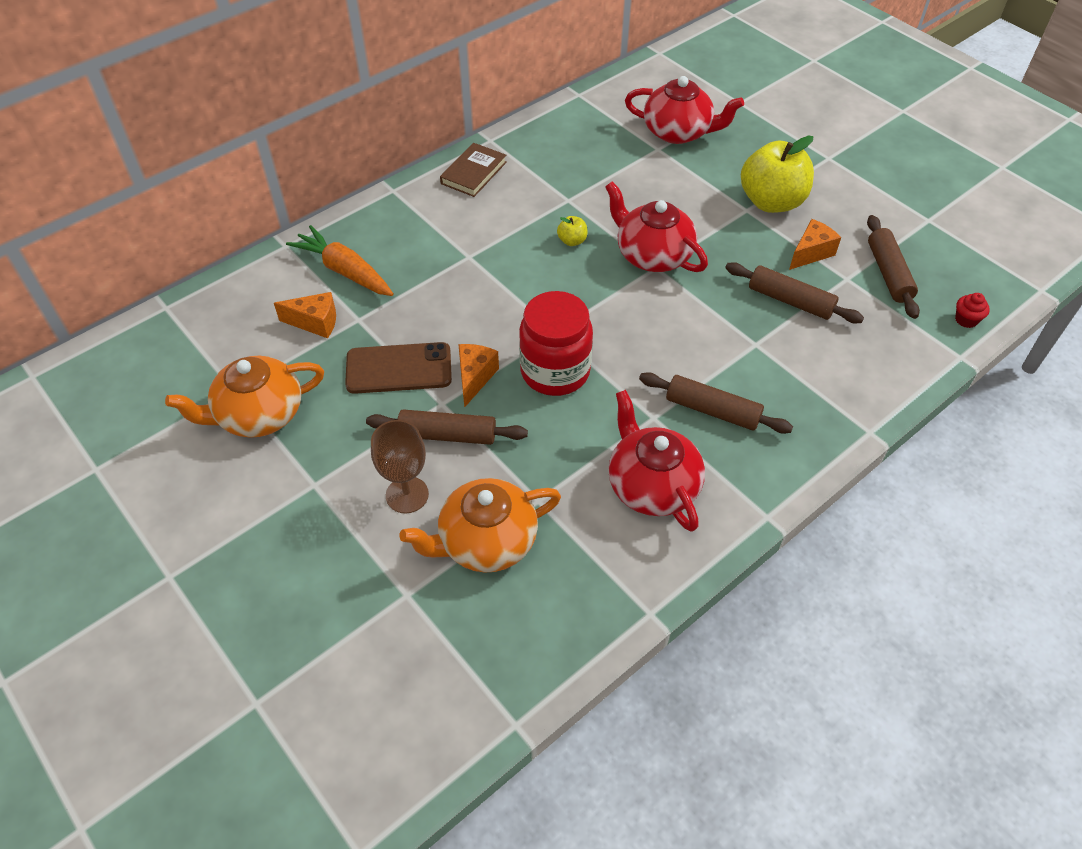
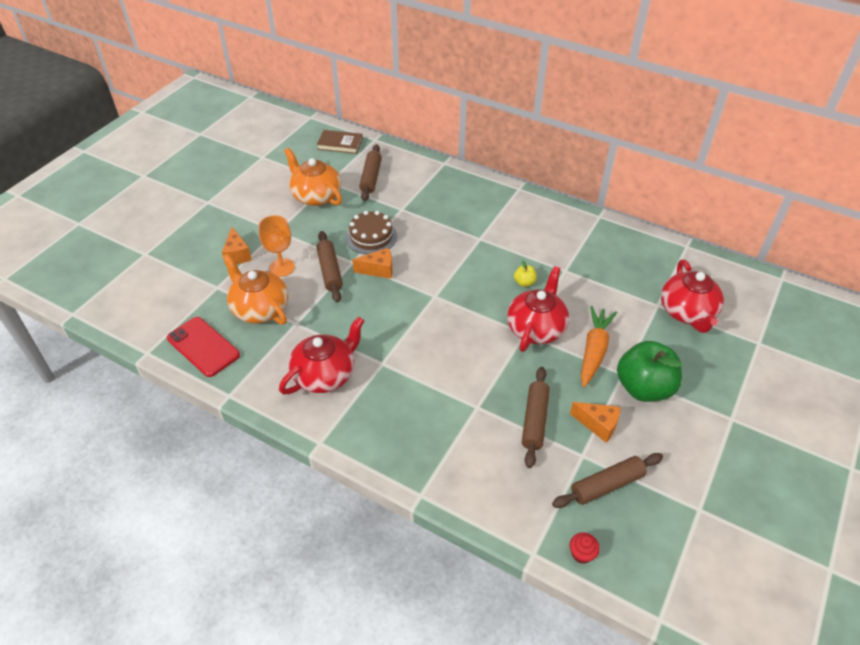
camera: 70 degrees right, 5 degrees down
(315, 322) = (390, 194): orange cheese -> orange cheese (237, 255)
(344, 271) = (437, 191): orange carrot -> orange carrot (594, 350)
(399, 369) = (371, 237): brown phone -> brown cake
(407, 495) = (282, 267): brown goblet -> orange goblet
(473, 173) = (560, 218): brown book -> brown book (340, 144)
(536, 635) = (203, 347): none -> red phone
(555, 371) = (400, 305): red jar -> none
(712, 410) = (401, 393): brown rolling pin -> brown rolling pin (371, 177)
(771, 202) = (644, 388): yellow apple -> green apple

